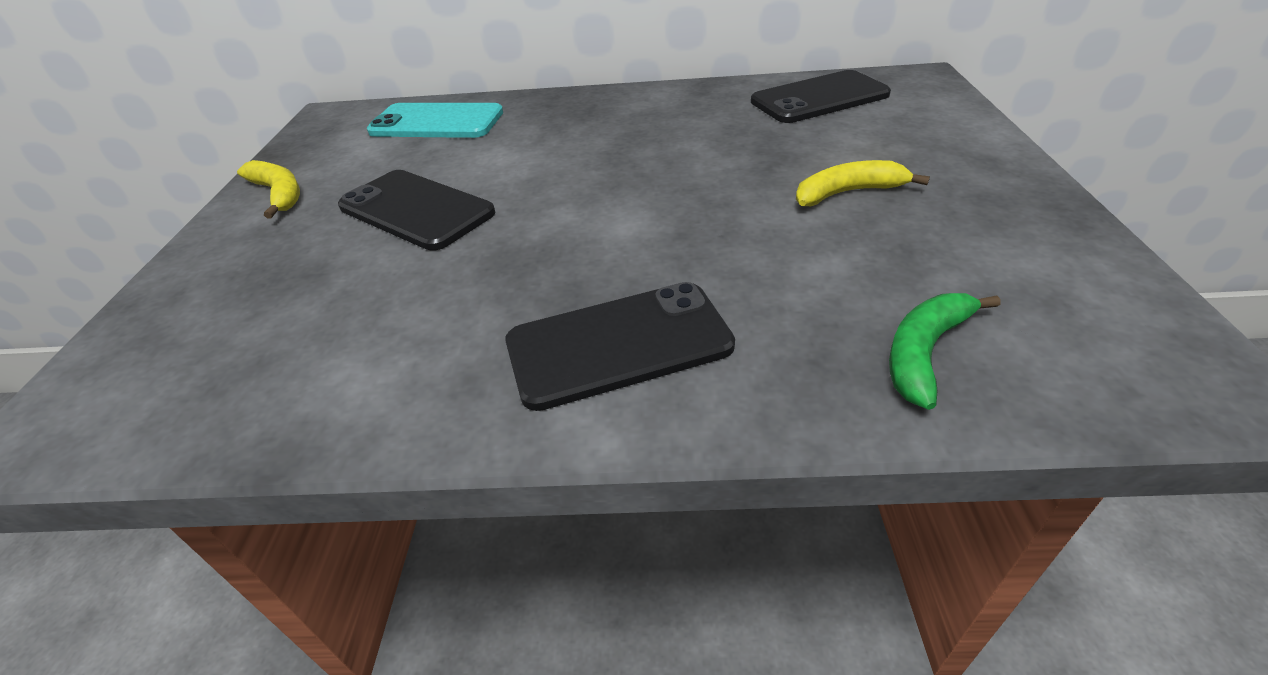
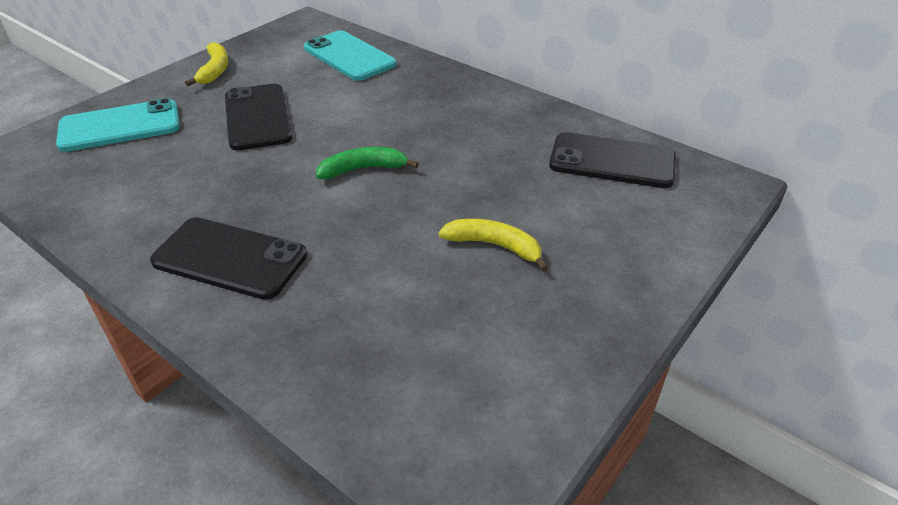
camera: 35 degrees right, 0 degrees up
(223, 301) = (120, 126): none -> turquoise phone
(924, 352) = (355, 367): green banana -> green banana (363, 169)

